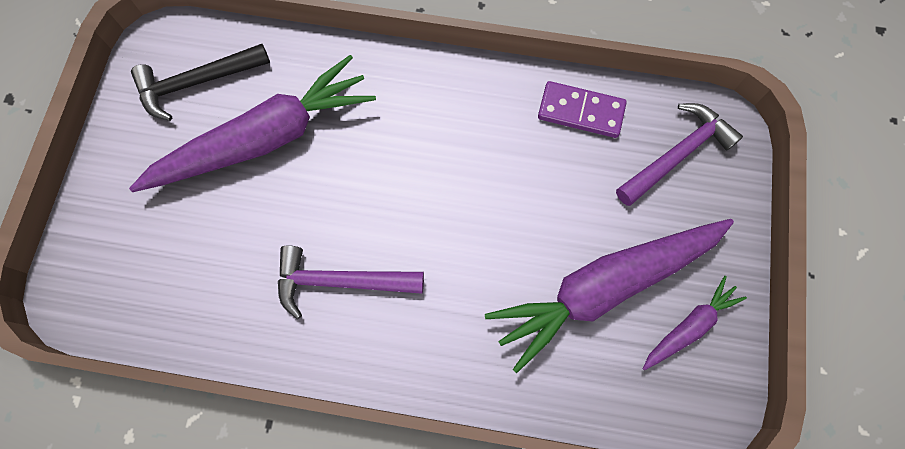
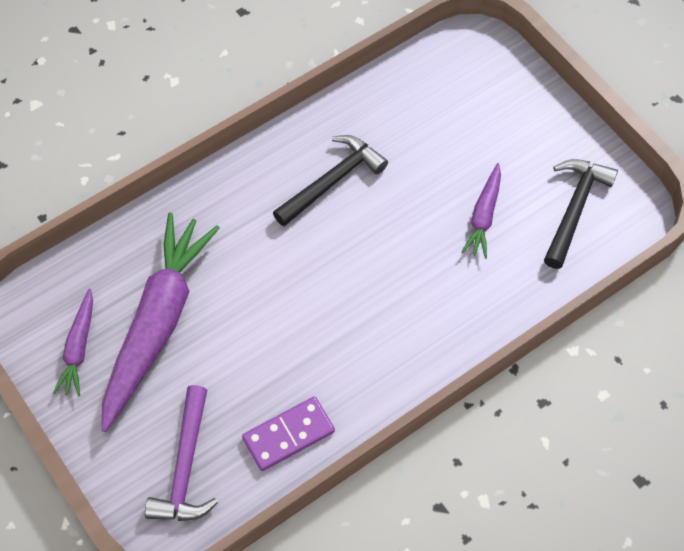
camera: 135 degrees right, 10 degrees down
(265, 139) = (483, 216): purple carrot -> purple carrot, size x0.48
(341, 281) = (332, 181): purple hammer -> black hammer

